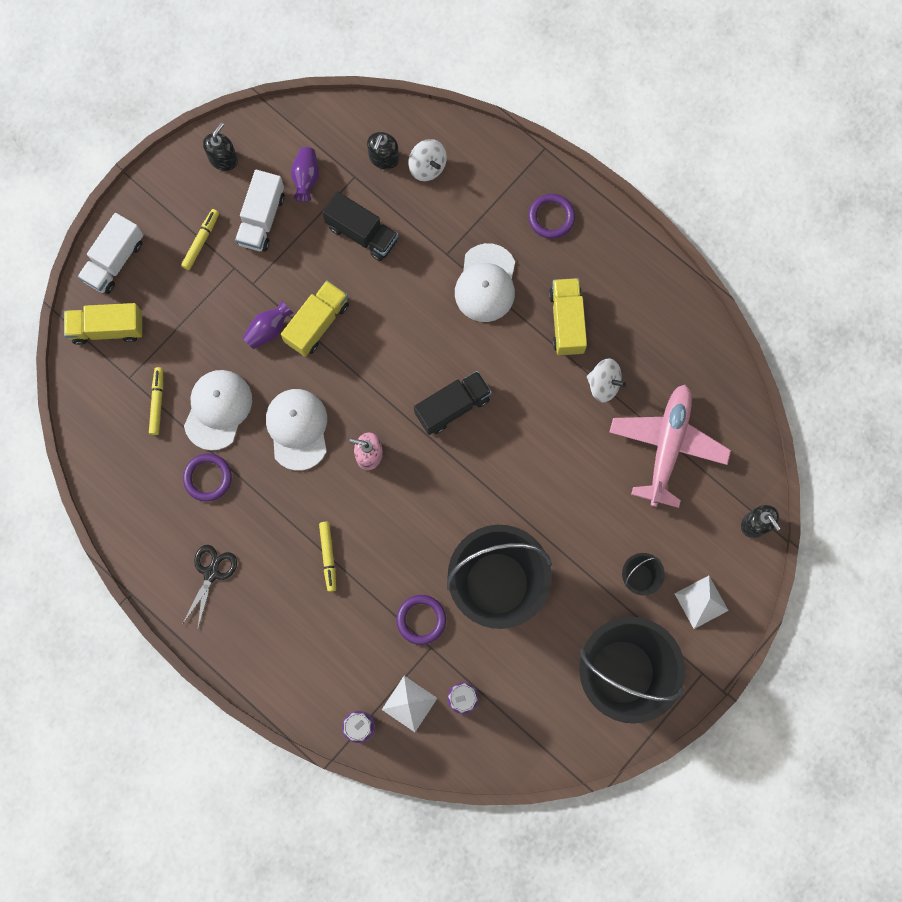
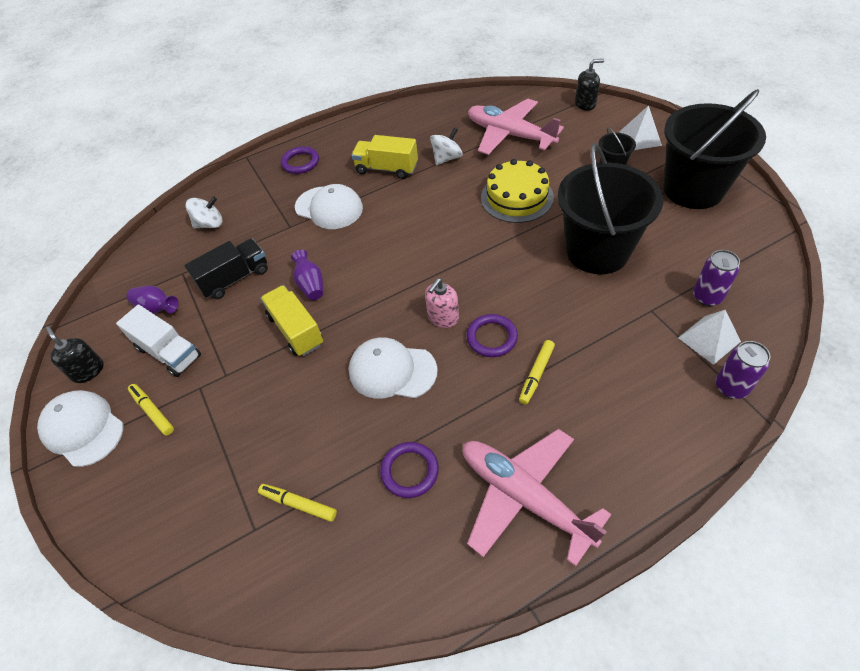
camera: 65 degrees left, 25 degrees down
(107, 328) = (183, 539): yellow truck -> none
(115, 261) = (113, 508): white truck -> none
(211, 573) = (524, 497): black scissors -> pink plane
(218, 409) = (337, 441): white cap -> white cap (83, 429)
(268, 329) = (279, 372): purple vase -> purple vase (311, 285)
(328, 556) = (536, 374): yellow marker -> yellow marker turned 105 degrees clockwise
(384, 158) = (181, 250): black soap dispenser -> none
(421, 620) = (621, 312): purple ring -> purple ring (492, 337)
(452, 406) = (423, 249): black truck -> none
(557, 482) = (517, 197): none -> yellow cake

